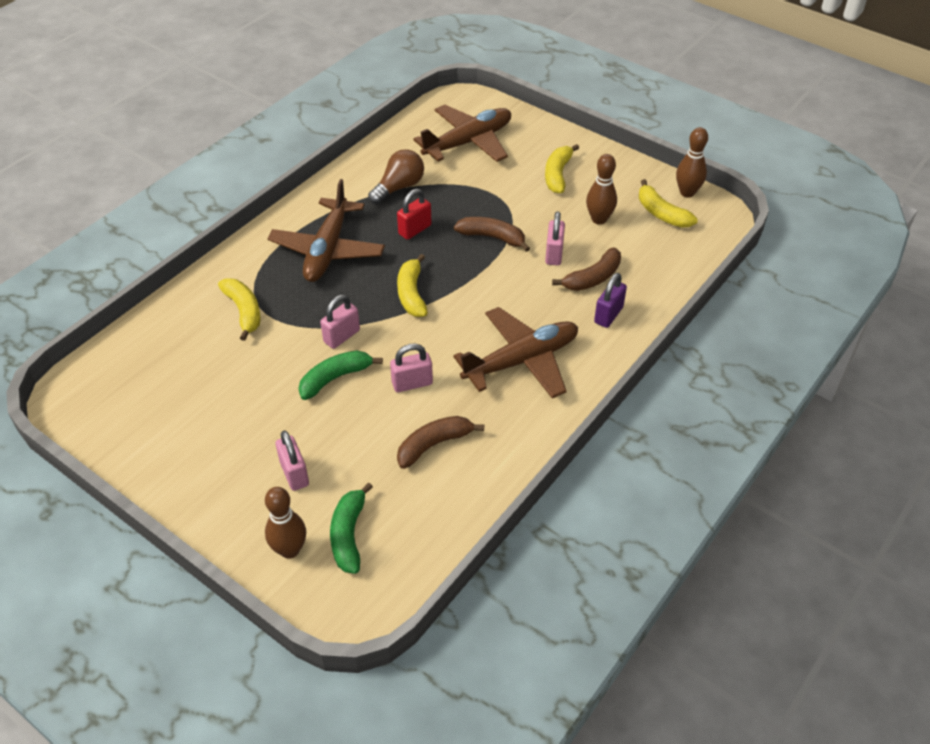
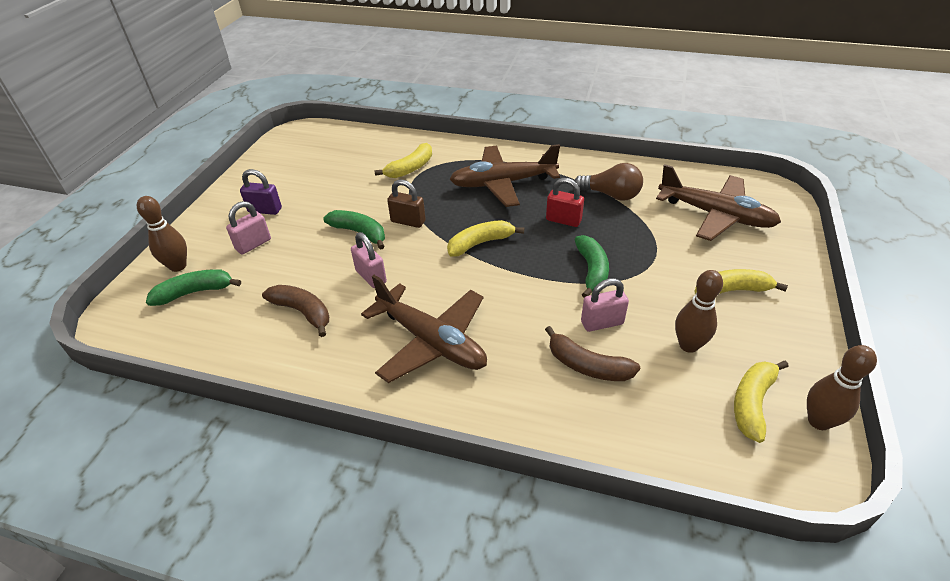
camera: 70 degrees right, 5 degrees down
(342, 336) = (408, 221): pink padlock -> brown padlock
(492, 237) = (592, 271): brown banana -> green banana
(608, 315) = (537, 396): purple padlock -> purple padlock (265, 210)

